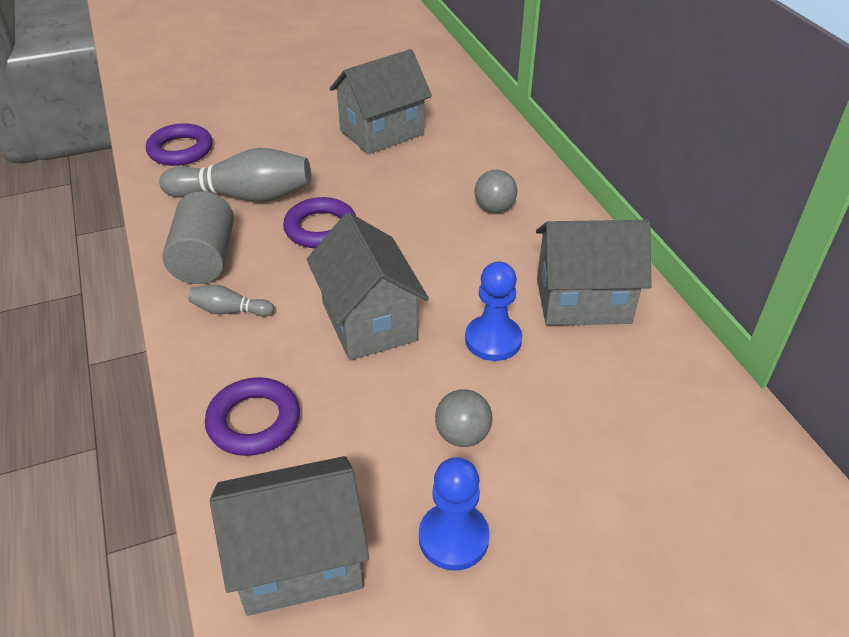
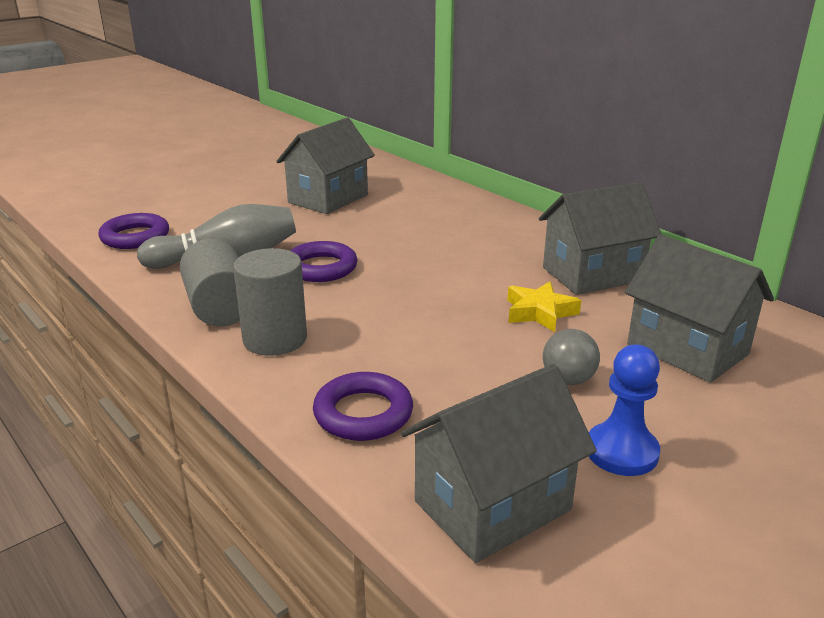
camera: 20 degrees left, 15 degrees down
(230, 311) = (275, 339): grey bowling pin -> grey cylinder
(369, 321) = (418, 321): grey house -> grey house (687, 349)
(493, 340) = (540, 312): blue pawn -> yellow star
(494, 208) = (469, 231): grey ball -> none

